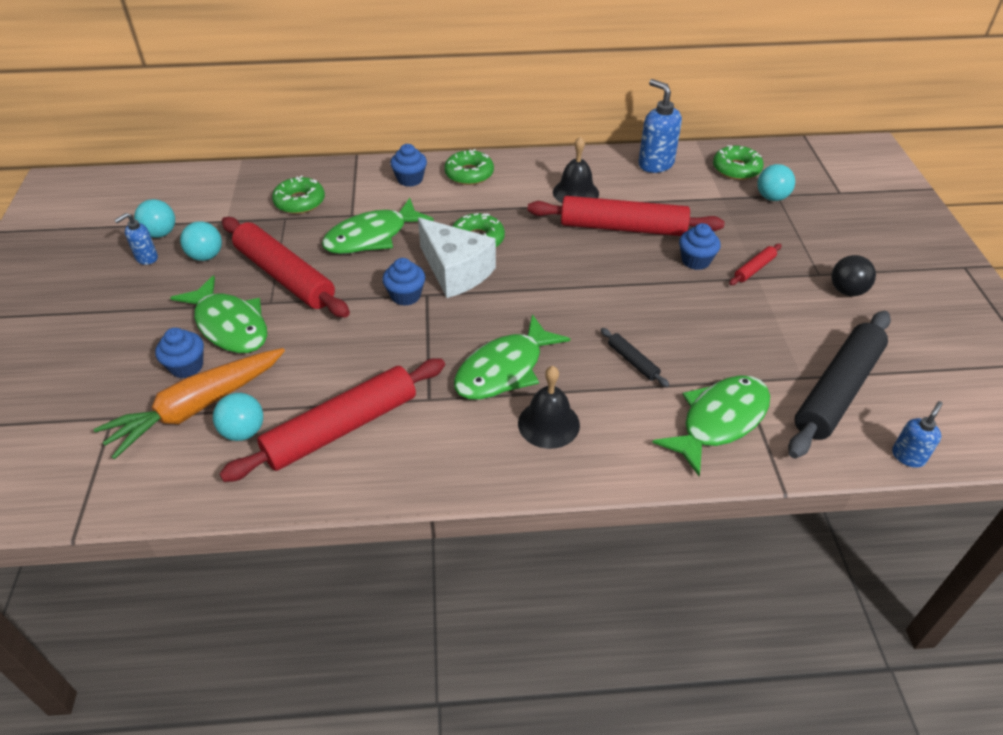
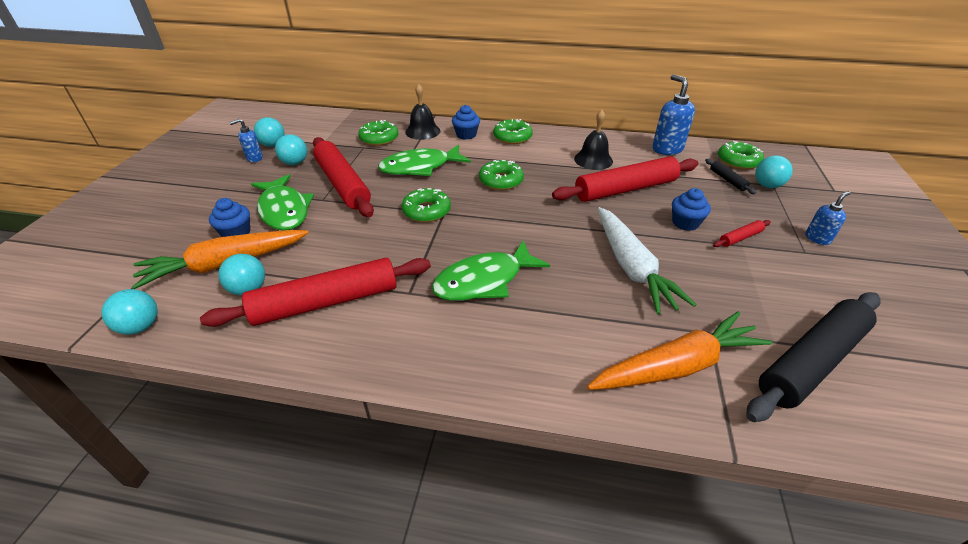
camera: 15 degrees right, 5 degrees down
(142, 499) = (140, 327): none -> turquoise ball
(405, 296) = (426, 211): blue cupcake -> green donut
(456, 271) = (474, 200): white cheese -> none
(548, 424) = (506, 334): black bell -> black bell (422, 131)
(623, 228) = (625, 189): red rolling pin -> red rolling pin turned 45 degrees counterclockwise
(632, 361) = (603, 295): black rolling pin -> black rolling pin (727, 180)
(652, 324) = (631, 267): none -> white carrot
(719, 421) = (676, 366): green fish -> orange carrot
(847, 291) = (832, 271): black ball -> none
(908, 456) = (890, 449): blue soap dispenser -> blue soap dispenser (817, 238)

